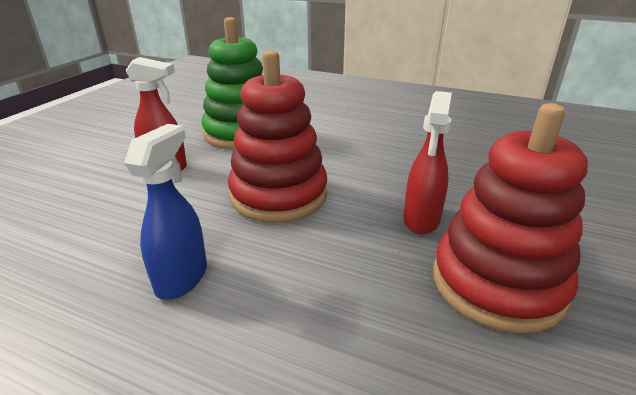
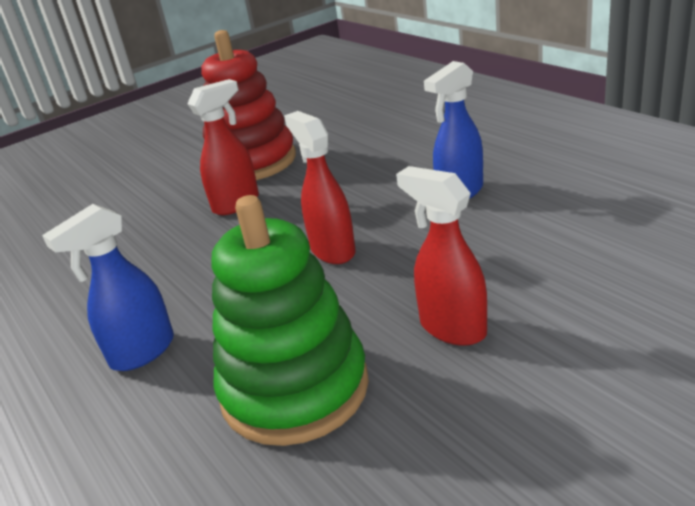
camera: 145 degrees left, 0 degrees up
(279, 195) = (332, 250): red stacking toy -> red spray bottle
(339, 130) = (142, 352): none -> blue spray bottle

